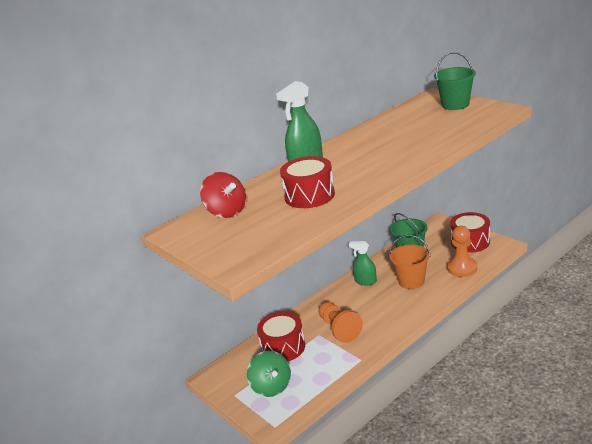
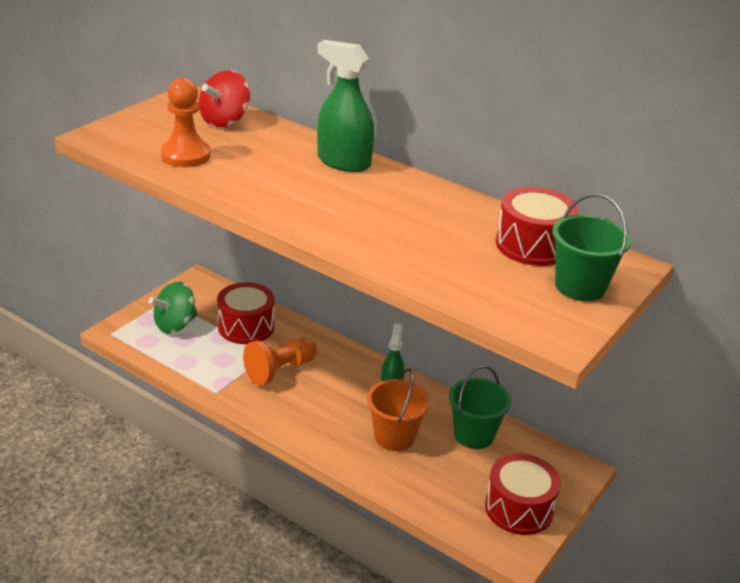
camera: 70 degrees right, 5 degrees up
(309, 195) = (252, 168): red drum -> red drum (532, 245)
(462, 268) = (435, 495): orange pawn -> orange pawn (185, 155)

